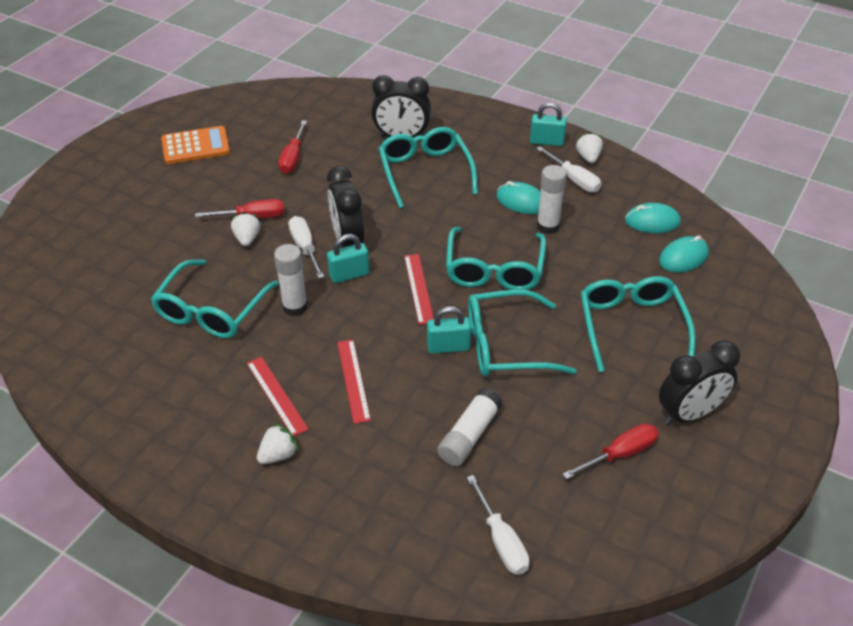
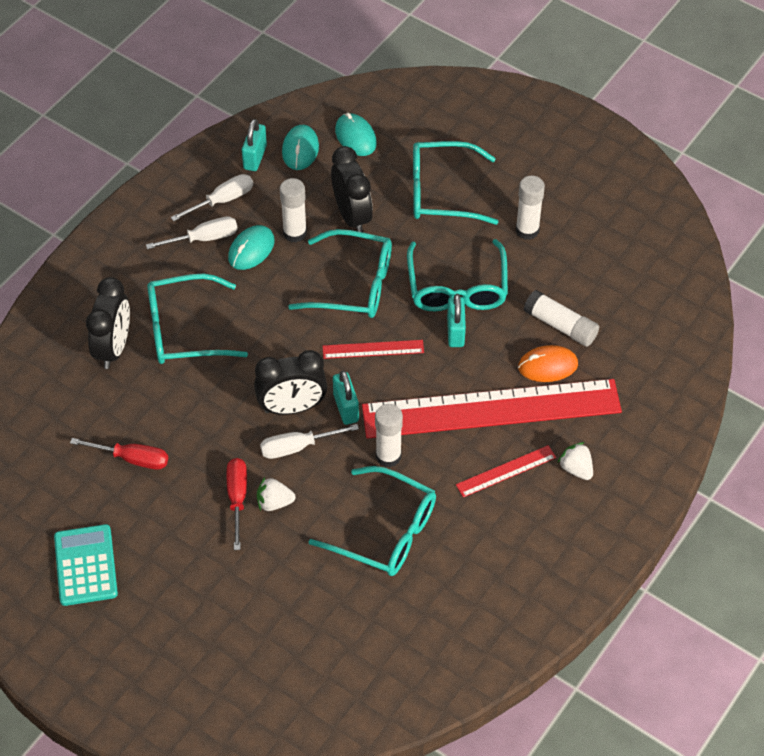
camera: 85 degrees left, 10 degrees up
(195, 146) = (86, 565): orange calculator -> turquoise calculator
(353, 380) = (491, 409): red ruler -> red ruler, size x2.49
(412, 425) = (547, 366): none -> orange mouse
(501, 540) = (666, 315): white screwdriver -> white screwdriver (203, 238)
(546, 142) = (151, 214): turquoise padlock -> turquoise padlock (255, 157)
(588, 157) = (187, 182): white strawberry -> none
(599, 400) = (527, 230): none -> white glue stick
(620, 454) = (585, 226): red screwdriver -> none
(689, 414) = (545, 173): black clock -> black clock (352, 216)

